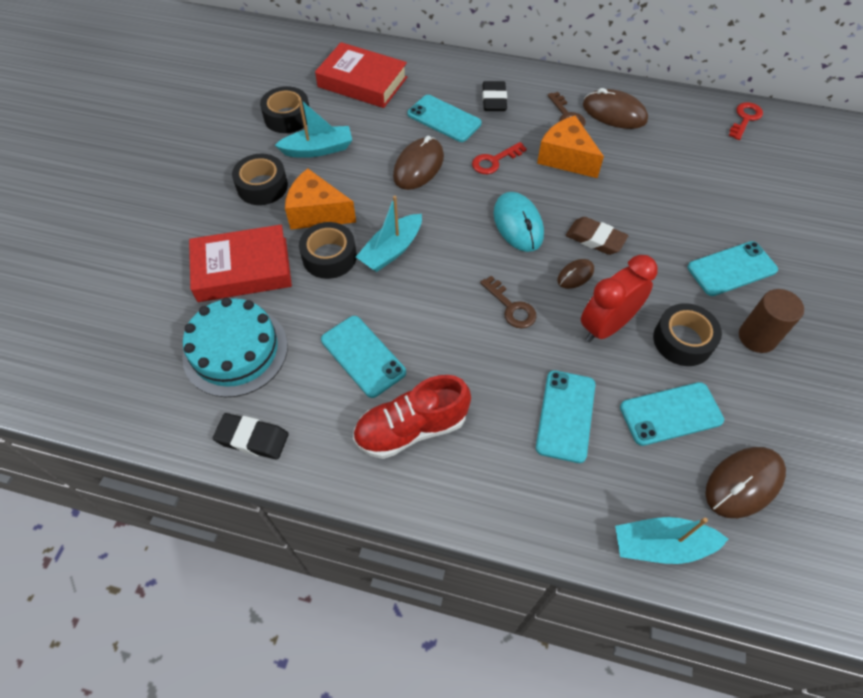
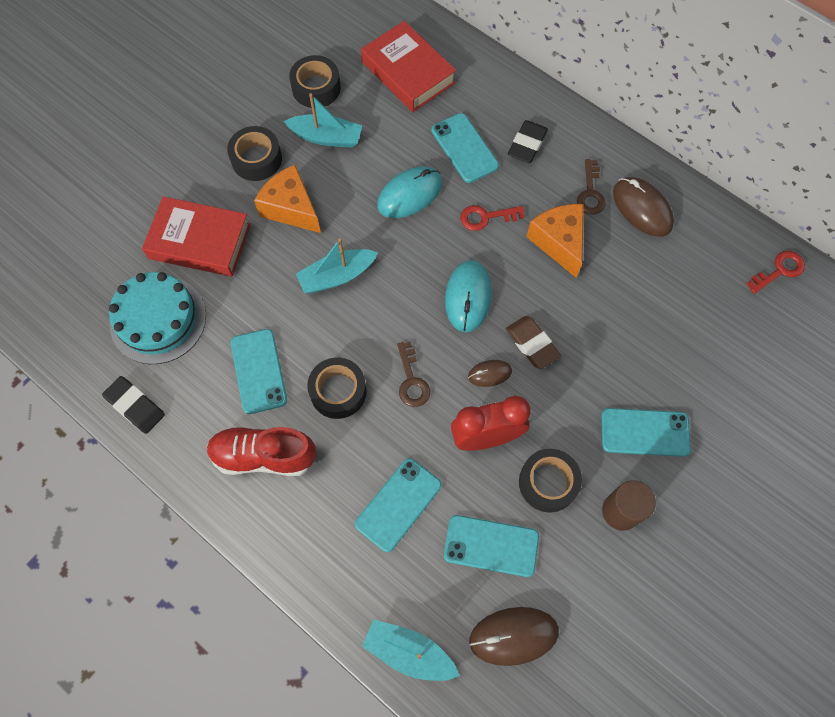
camera: 25 degrees right, 10 degrees up
(329, 257) = (279, 260): black tape -> black tape (338, 391)
(418, 166) = (410, 194): brown mouse -> turquoise mouse

